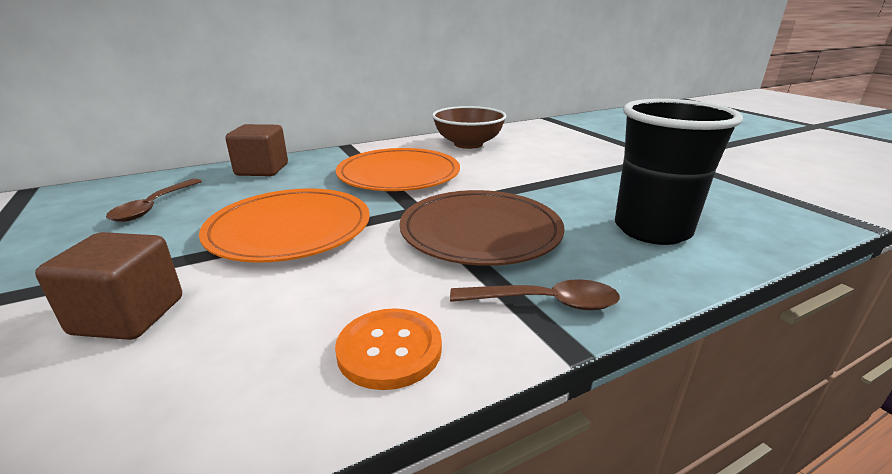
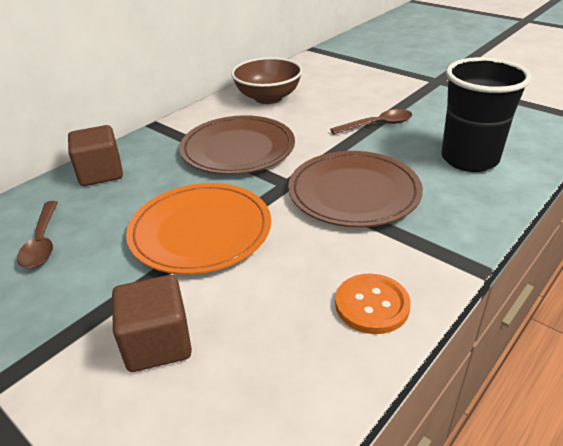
camera: 20 degrees left, 10 degrees up
(398, 174) = (238, 149): orange plate -> brown plate
(545, 302) = (440, 240): brown spoon -> brown spoon (377, 125)

